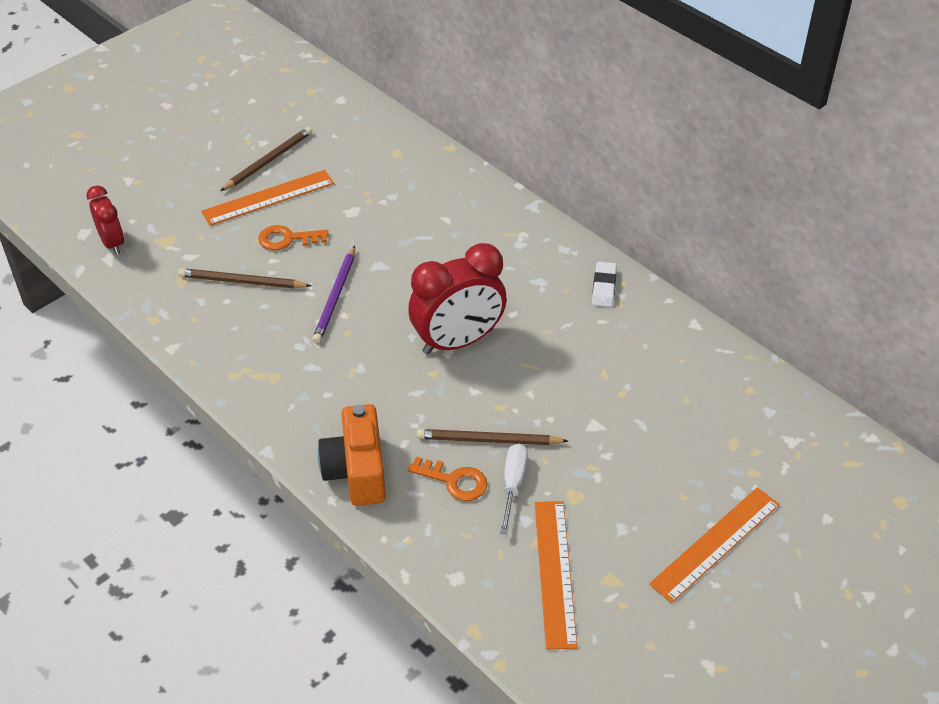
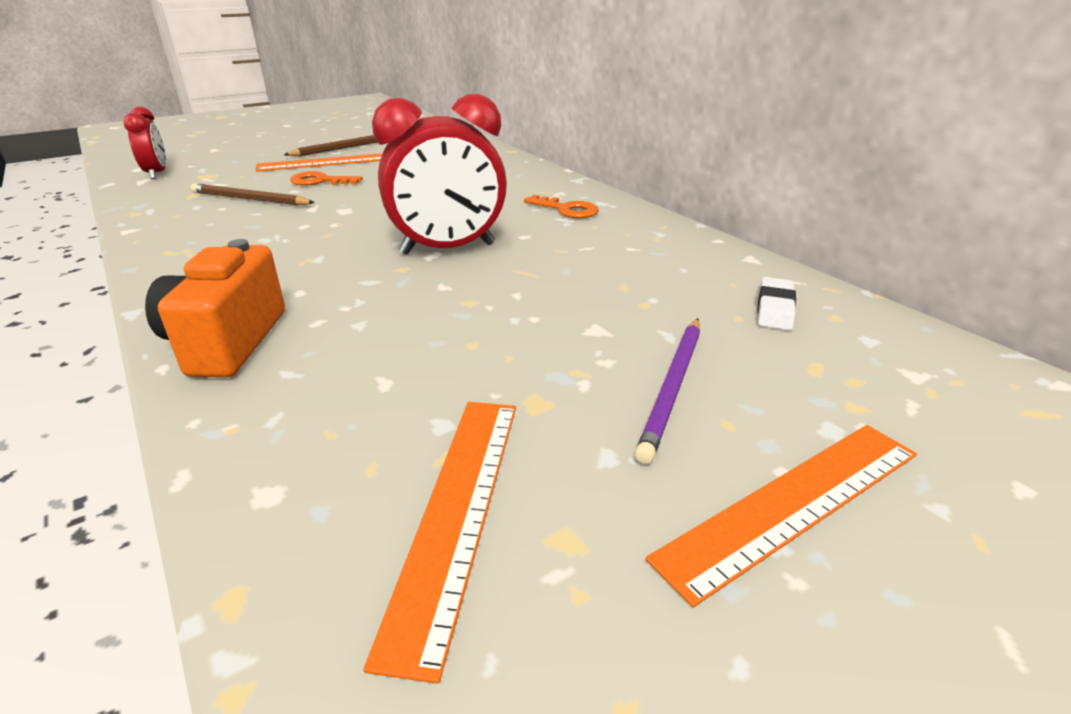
camera: 10 degrees right, 15 degrees down
(335, 297) = (335, 213): purple pencil -> purple pencil (673, 387)
(454, 481) = (358, 366): orange key -> orange key (566, 210)
(489, 440) = (436, 330): brown pencil -> none
(513, 485) = (444, 379): white screwdriver -> none
(603, 287) = (639, 227): white eraser -> white eraser (774, 308)

